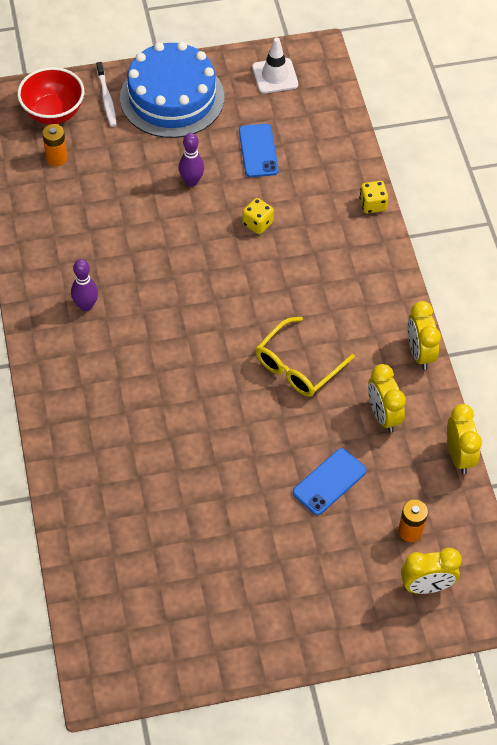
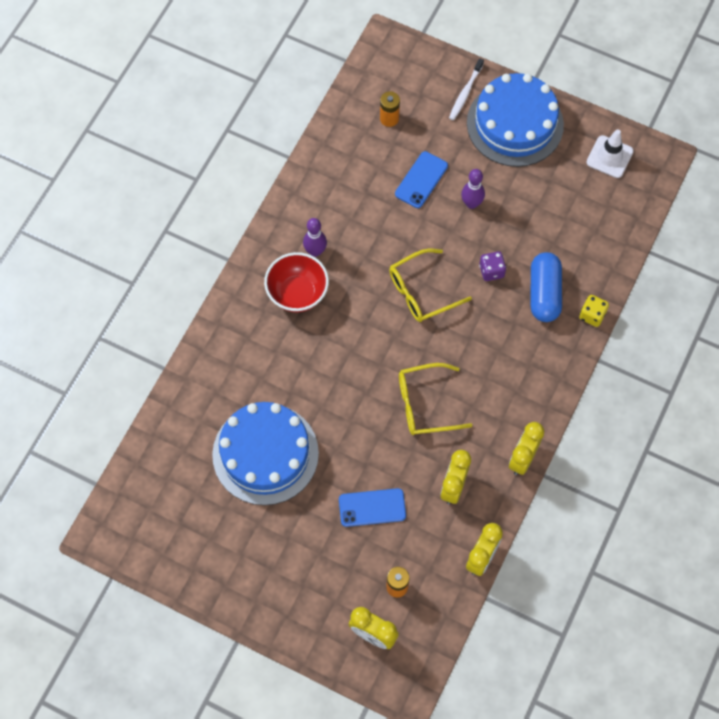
camera: 40 degrees right, 10 degrees up
(53, 112) = (417, 79): red bowl -> red bowl (297, 293)
(193, 504) = (265, 454): none -> blue cake
(212, 277) = (422, 291): none -> yellow glasses
(257, 223) = (491, 271): yellow dice -> purple dice
(258, 151) = (542, 211): blue phone -> blue phone (421, 180)
(317, 213) = (544, 293): none -> blue capsule

